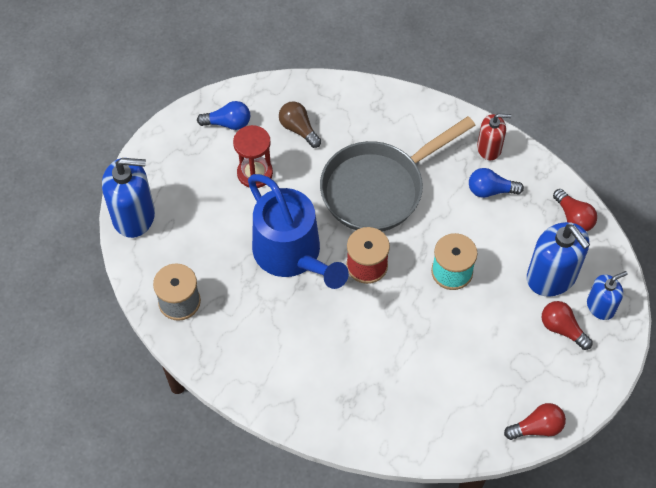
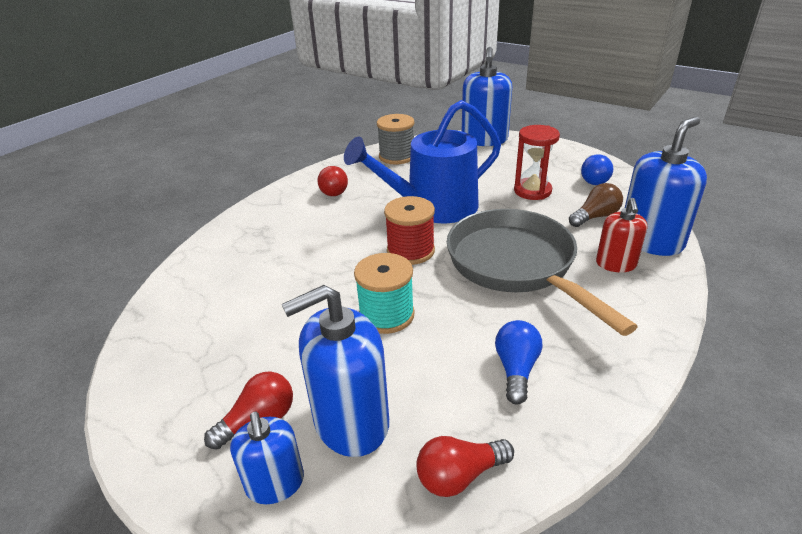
camera: 100 degrees right, 25 degrees down
(333, 97) = (651, 241): none -> blue soap dispenser
(489, 148) = (598, 378): red soap dispenser -> red soap dispenser (616, 264)
(537, 427) = (135, 368): red light bulb -> red light bulb (334, 190)

